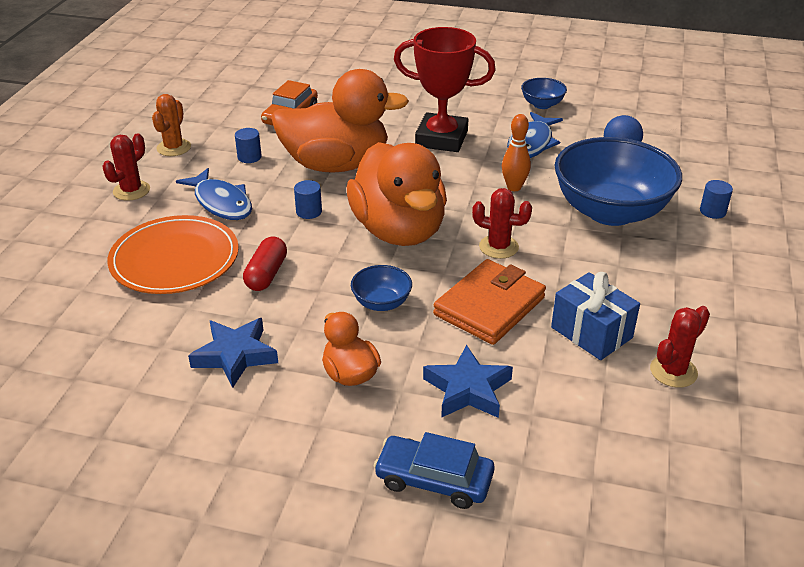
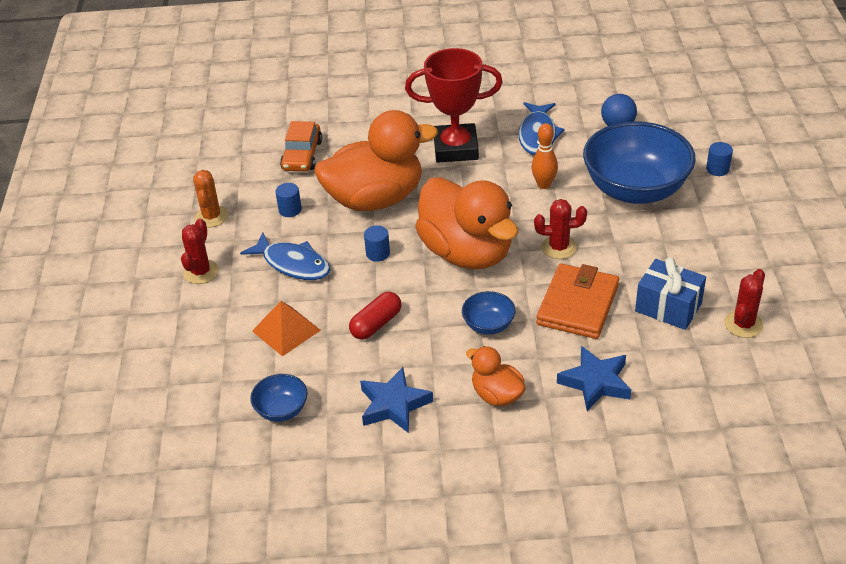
camera: 15 degrees left, 5 degrees up
(175, 259) = (286, 330): orange plate -> orange pyramid
(266, 274) = (376, 324): red capsule -> red capsule turned 45 degrees clockwise
(434, 479) = (606, 462): blue car -> none
(542, 104) = (528, 90): blue bowl -> blue bowl (281, 410)

